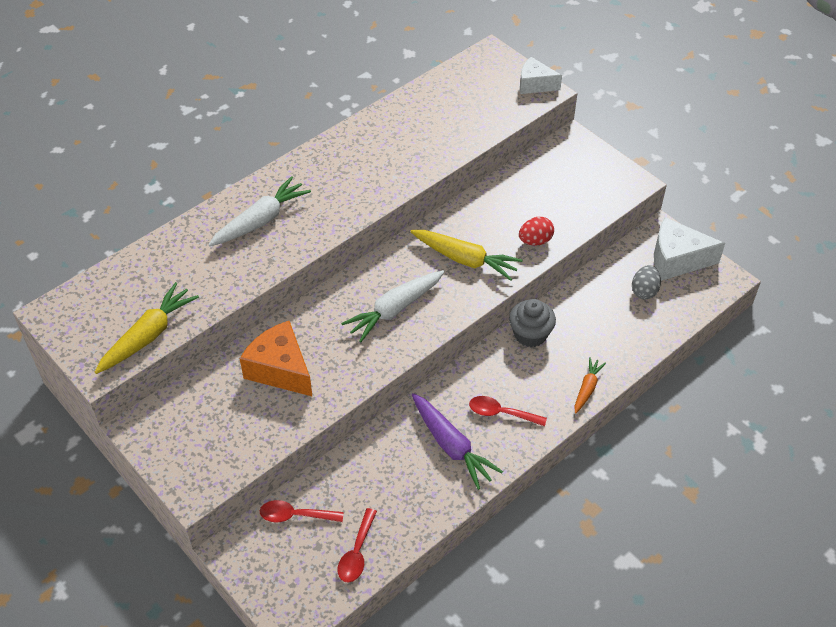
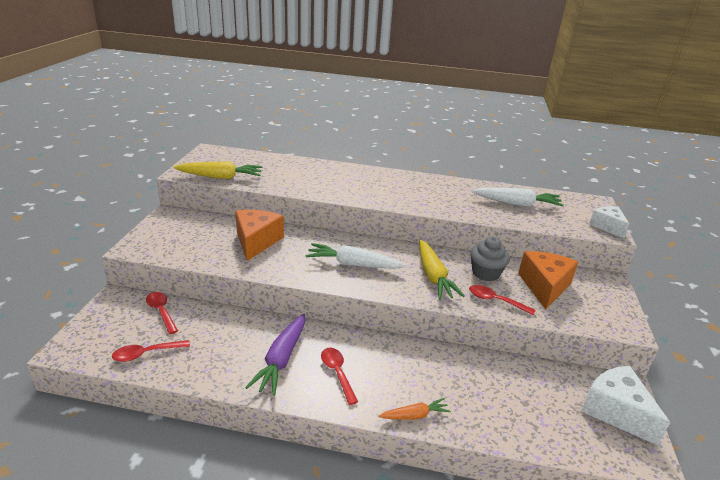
camera: 50 degrees right, 20 degrees down
(260, 220) = (344, 178): white carrot -> white carrot (517, 204)
(530, 334) = (427, 355): grey cupcake -> grey cupcake (485, 273)
(535, 241) = (495, 301): red egg -> red spoon
(545, 191) = (544, 287): none -> orange cheese
(644, 291) = (555, 405): grey egg -> none

